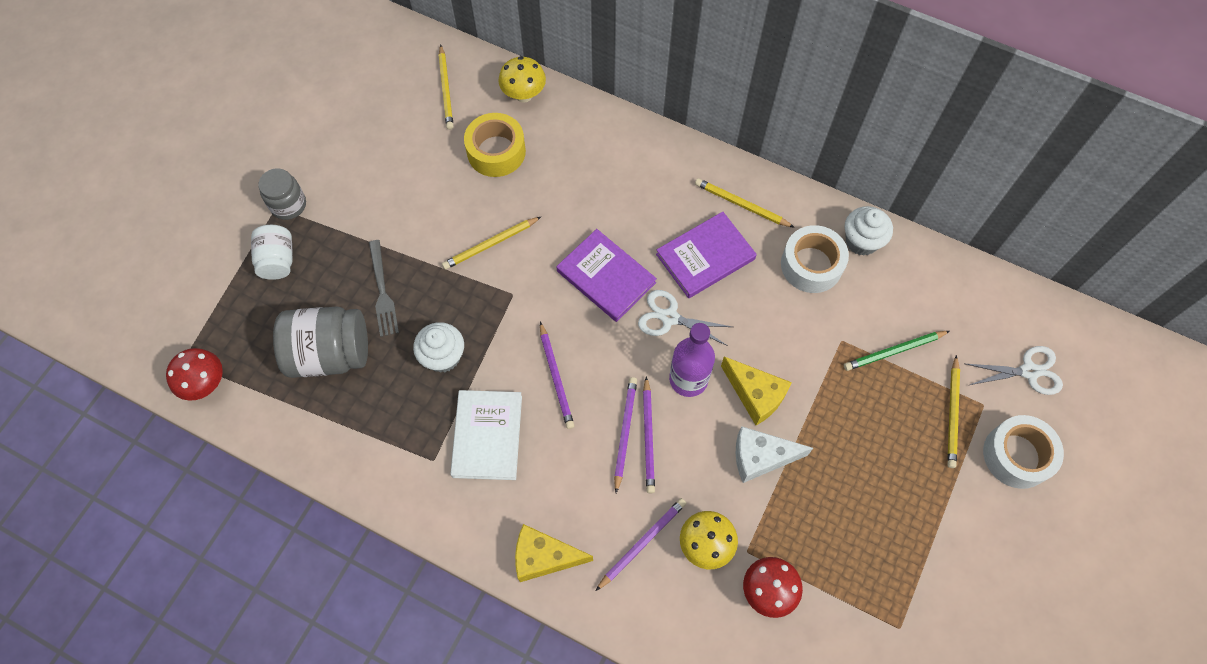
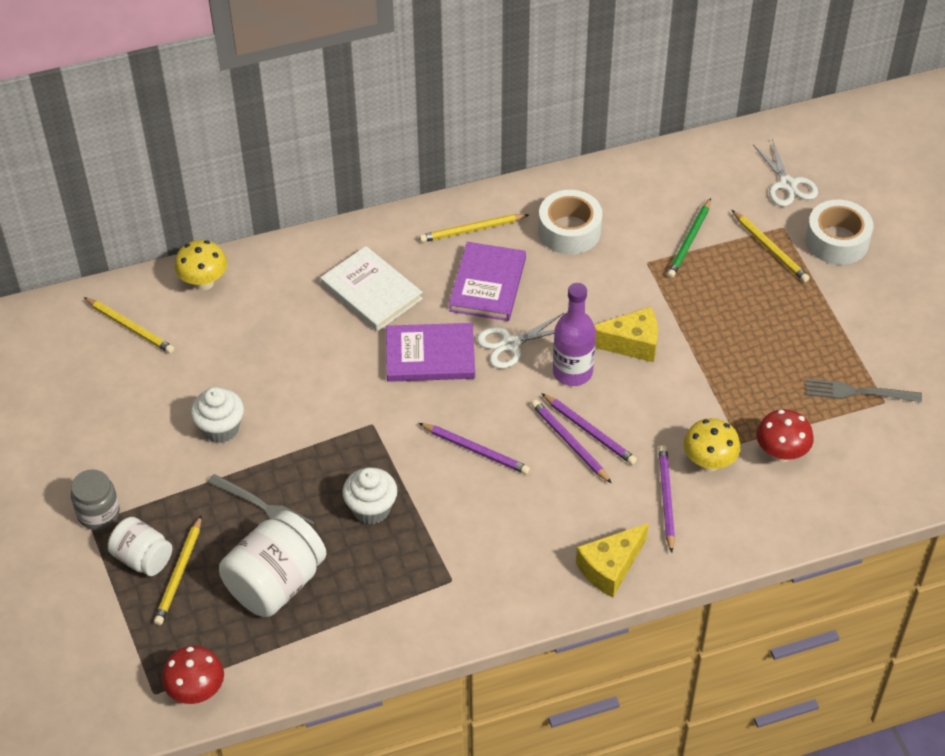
camera: 45 degrees left, 15 degrees down
(330, 353) = (276, 583): grey jar -> white jar
(487, 436) = (472, 530): white book -> white book (371, 291)
(490, 244) = (311, 405): yellow pencil -> yellow pencil (179, 573)
(496, 151) = (232, 339): yellow tape -> none
(761, 457) = (680, 378): white cheese -> none
(861, 241) = (586, 188): white cupcake -> white cupcake (220, 428)
(886, 599) = (857, 392): none -> grey fork
(1029, 371) = (787, 184): white scissors -> white scissors turned 120 degrees clockwise

